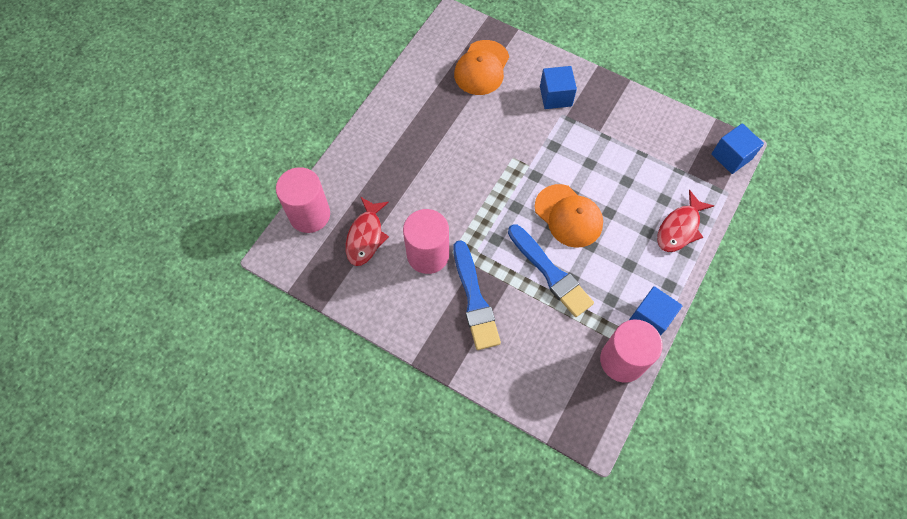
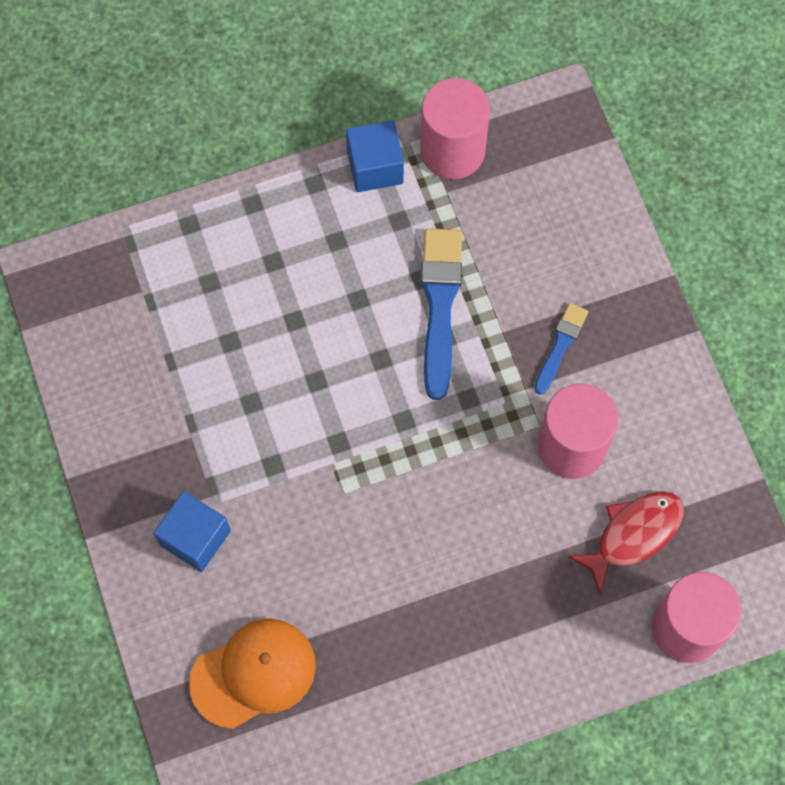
camera: 140 degrees left, 5 degrees up
(474, 299) = (560, 345): blue brush -> blue brush, size x0.56
(568, 216) = (349, 356): orange cap -> none
(680, 228) = (229, 234): red fish -> none
(731, 156) = (64, 267): blue cube -> none

